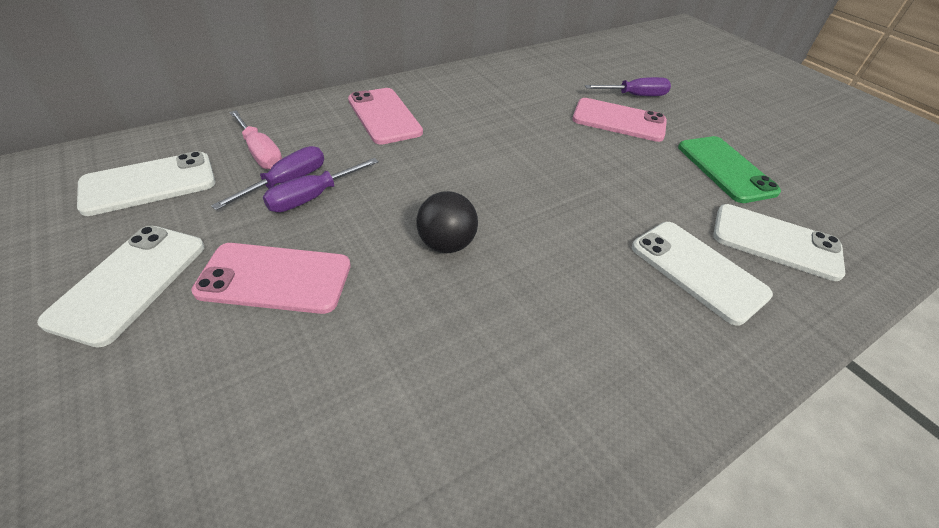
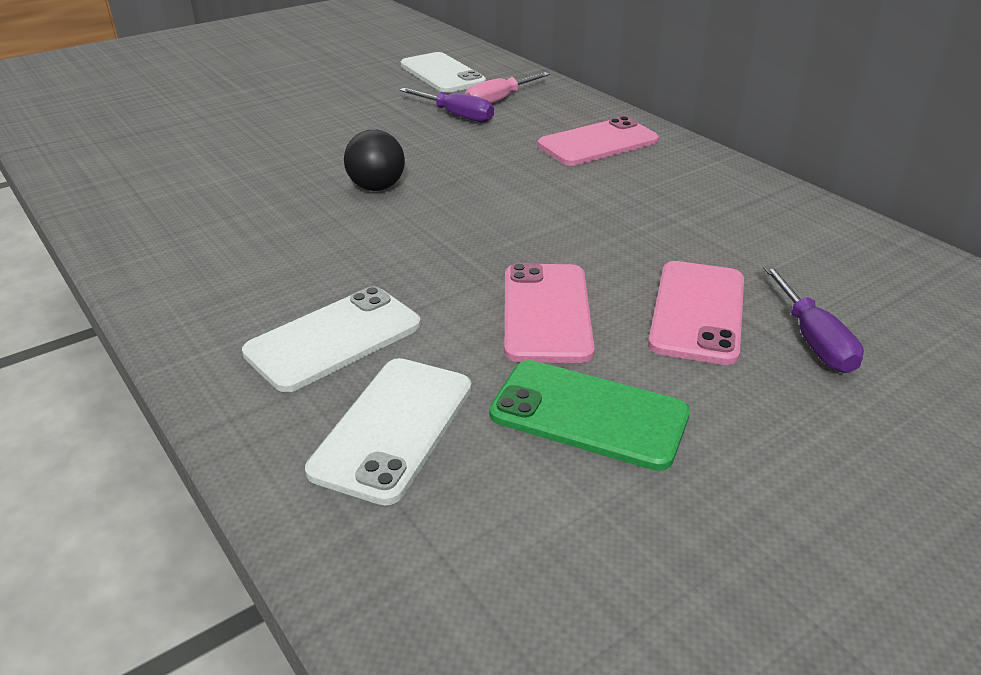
camera: 90 degrees right, 10 degrees down
(129, 282) = (333, 89): white phone -> none
(275, 278) = (334, 128): pink phone -> pink phone (546, 313)
(313, 197) = (437, 127): purple screwdriver -> none
(725, 169) = (588, 415): green phone -> green phone turned 45 degrees clockwise

